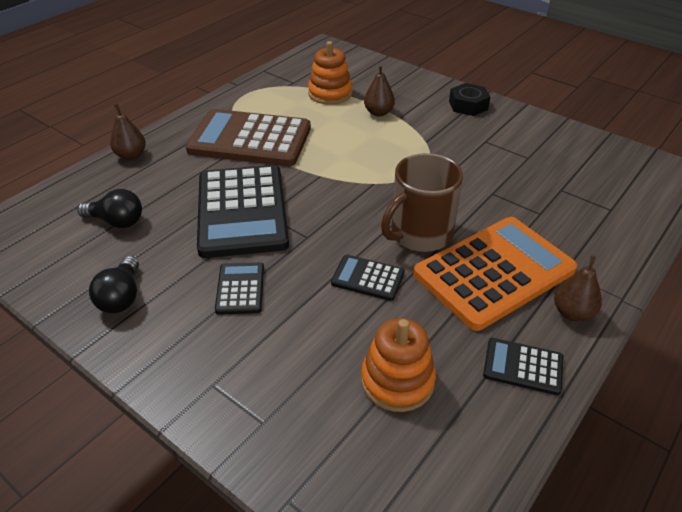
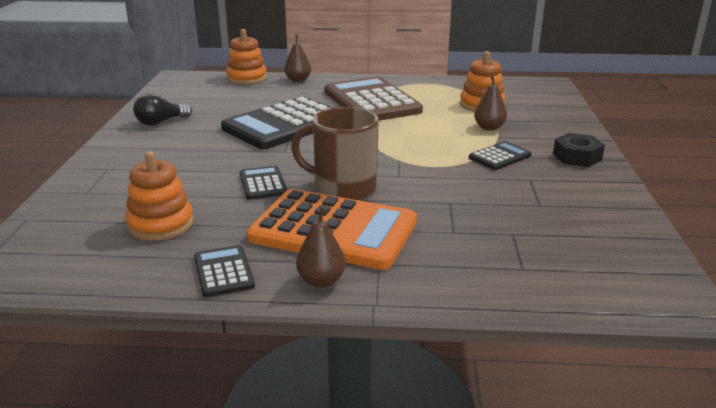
camera: 55 degrees right, 15 degrees down
(72, 185) = (246, 78): none -> orange stacking toy
(116, 221) = (227, 98): black light bulb -> none
(240, 289) = (203, 149): black calculator -> black calculator (500, 157)

